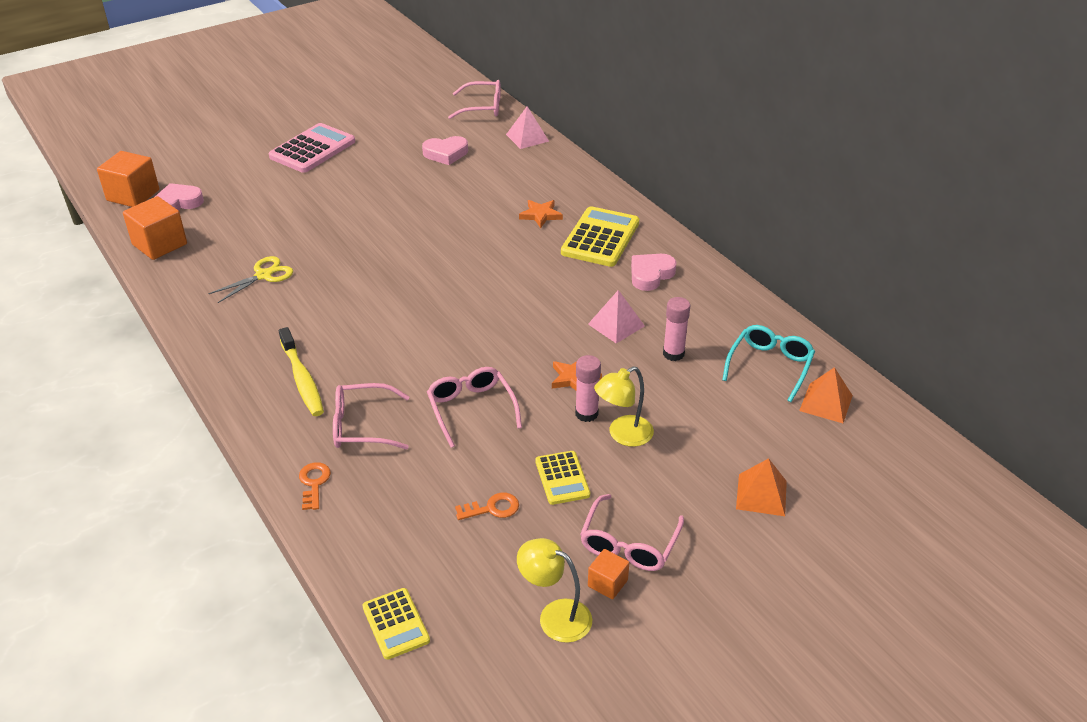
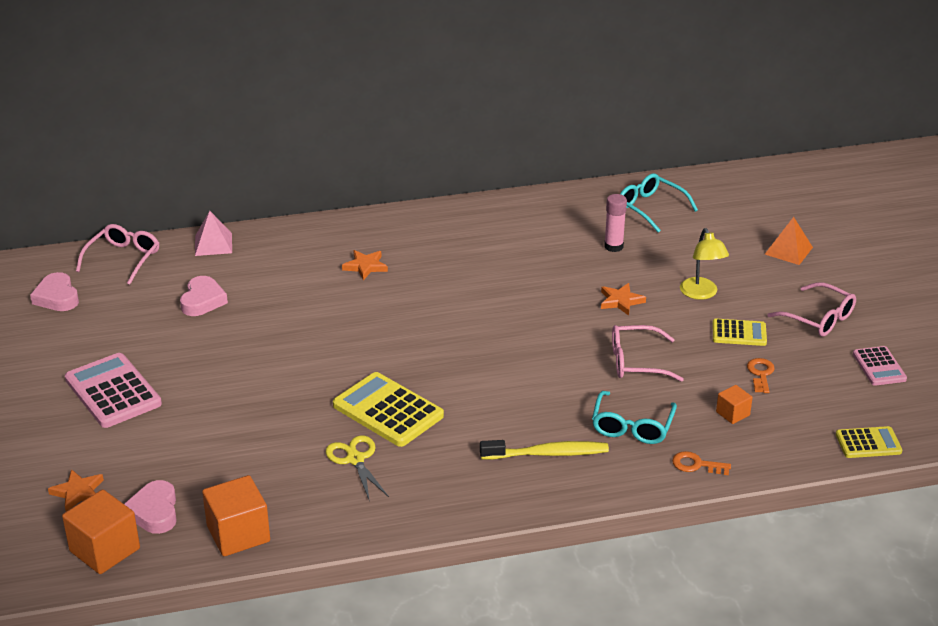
camera: 70 degrees left, 5 degrees down
(193, 168) = (78, 492): none -> orange star
(362, 426) = (632, 427): pink glasses -> turquoise glasses
(555, 616) = (879, 367): yellow lamp -> pink calculator
(586, 414) = (668, 305): pink glue stick -> none
(600, 238) = (426, 242): yellow calculator -> yellow calculator (388, 411)
(607, 583) = (854, 337): orange cube -> orange cube (732, 414)
(616, 325) = (560, 264): pink pyramid -> none
(650, 275) = (500, 231): pink heart -> pink heart (57, 297)
(826, 403) = (703, 197): orange pyramid -> none

